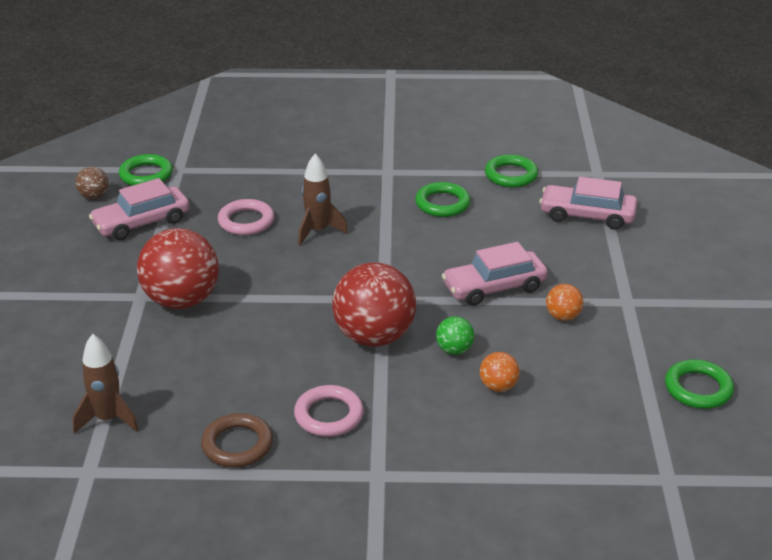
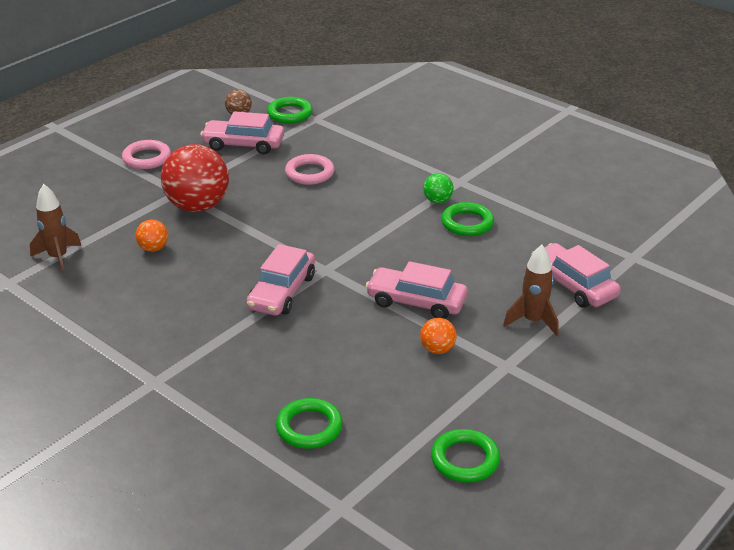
camera: 40 degrees right, 0 degrees up
(237, 445) = (103, 314): brown ring -> none
(318, 231) = (348, 202): brown rocket -> brown rocket (533, 321)
(329, 415) = (180, 327): pink ring -> pink ring (147, 158)
(374, 337) = (282, 292): red ball -> pink car
(454, 350) = (322, 330): green ball -> green ball (437, 201)
(498, 386) = (316, 371): orange ball -> orange ball (153, 248)
(511, 175) = (554, 226): green ring -> green ring (309, 427)

